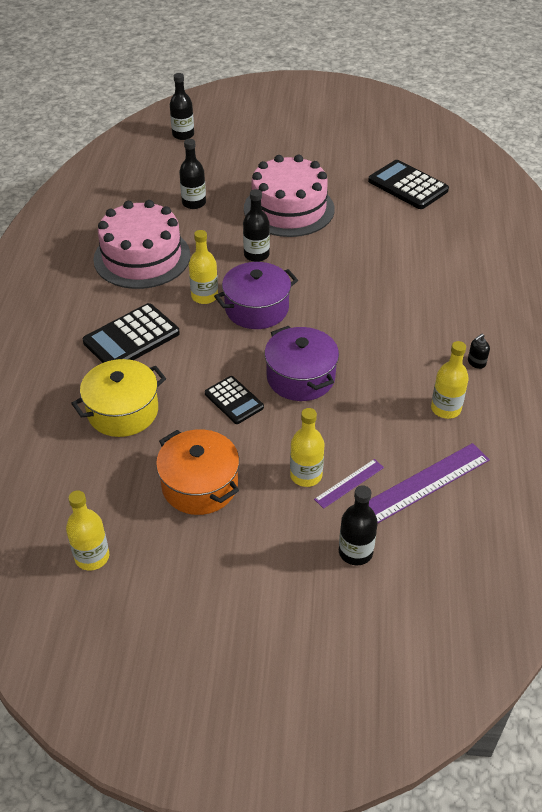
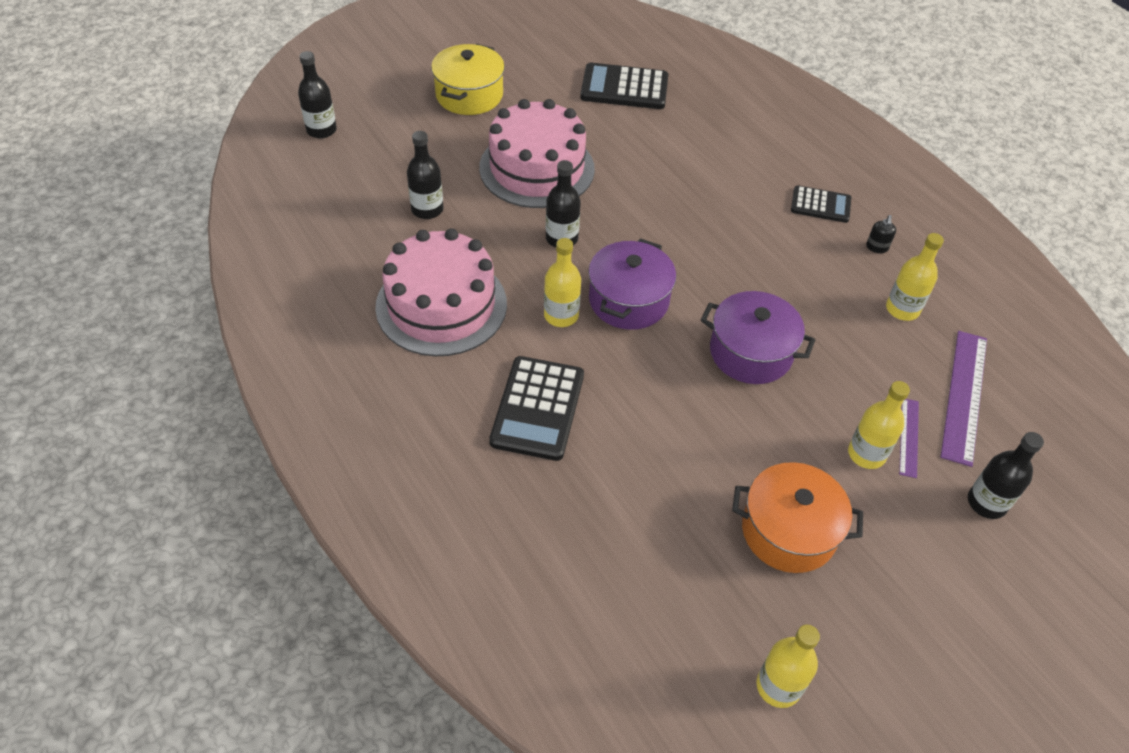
camera: 40 degrees left, 5 degrees up
(123, 411) = (624, 500): yellow pot -> yellow pot (469, 95)
(234, 400) = (718, 417): black calculator -> black calculator (820, 205)

